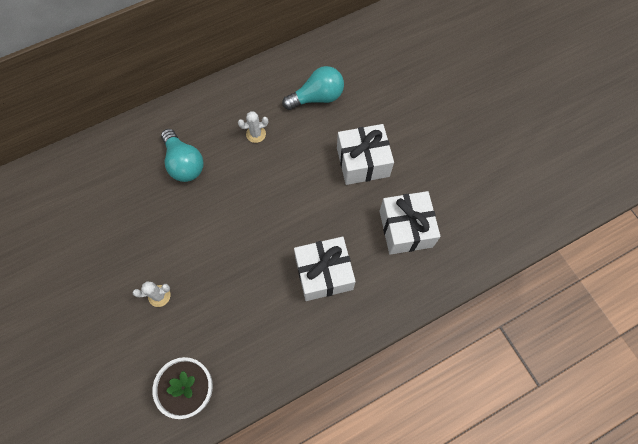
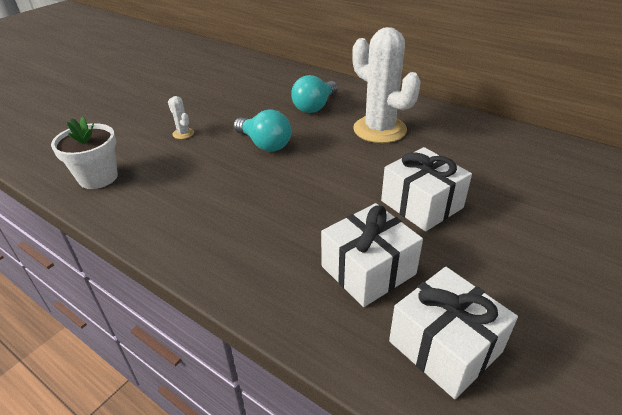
camera: 65 degrees right, 30 degrees down
(256, 134) = (379, 129): white cactus -> white cactus, size x2.47
(317, 97) = (460, 150): turquoise light bulb -> turquoise light bulb (264, 144)
(324, 273) = (261, 219): white gift -> white gift (445, 346)

